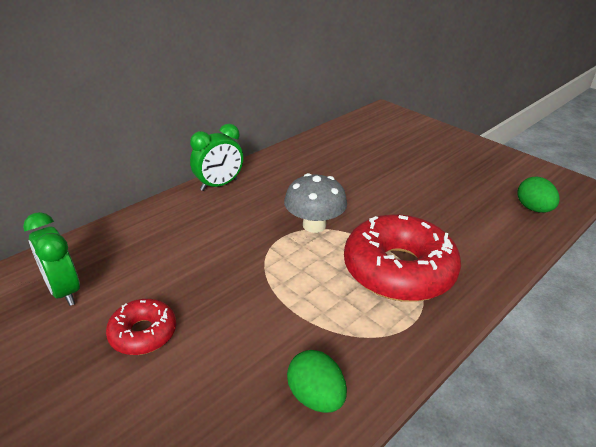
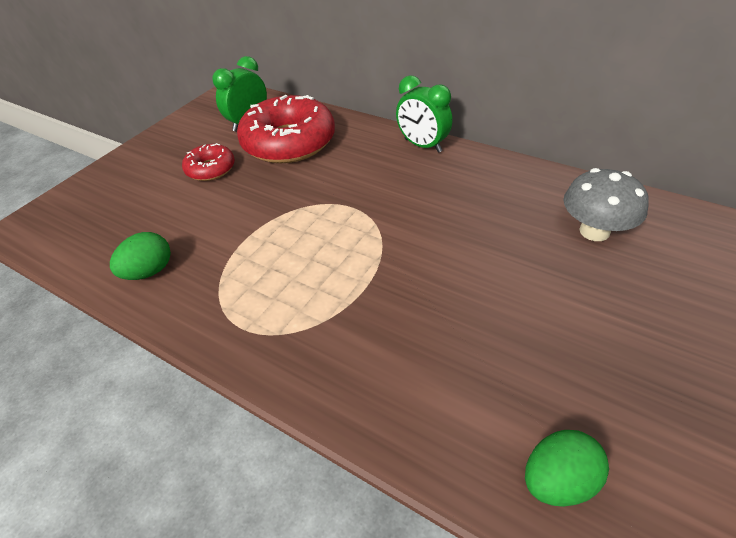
camera: 80 degrees right, 10 degrees up
(314, 225) = (382, 225): grey mushroom -> grey mushroom (594, 231)
(398, 270) = (325, 306): red donut -> red donut (289, 142)

